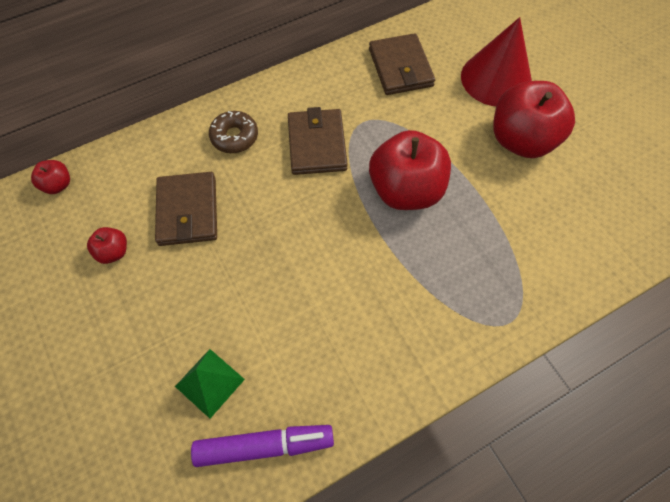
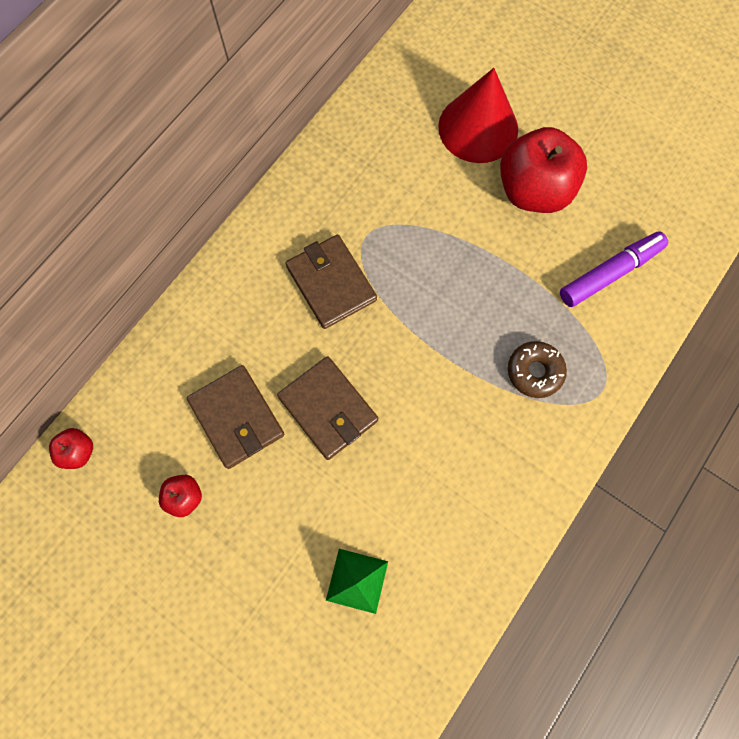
camera: 25 degrees left, 10 degrees up
(234, 137) = (239, 312): brown donut -> brown donut (534, 371)
(264, 446) = (439, 613): purple marker -> purple marker (610, 273)
(400, 67) = (373, 154): brown wallet -> brown wallet (328, 409)
(405, 190) = (445, 296): red apple -> none

